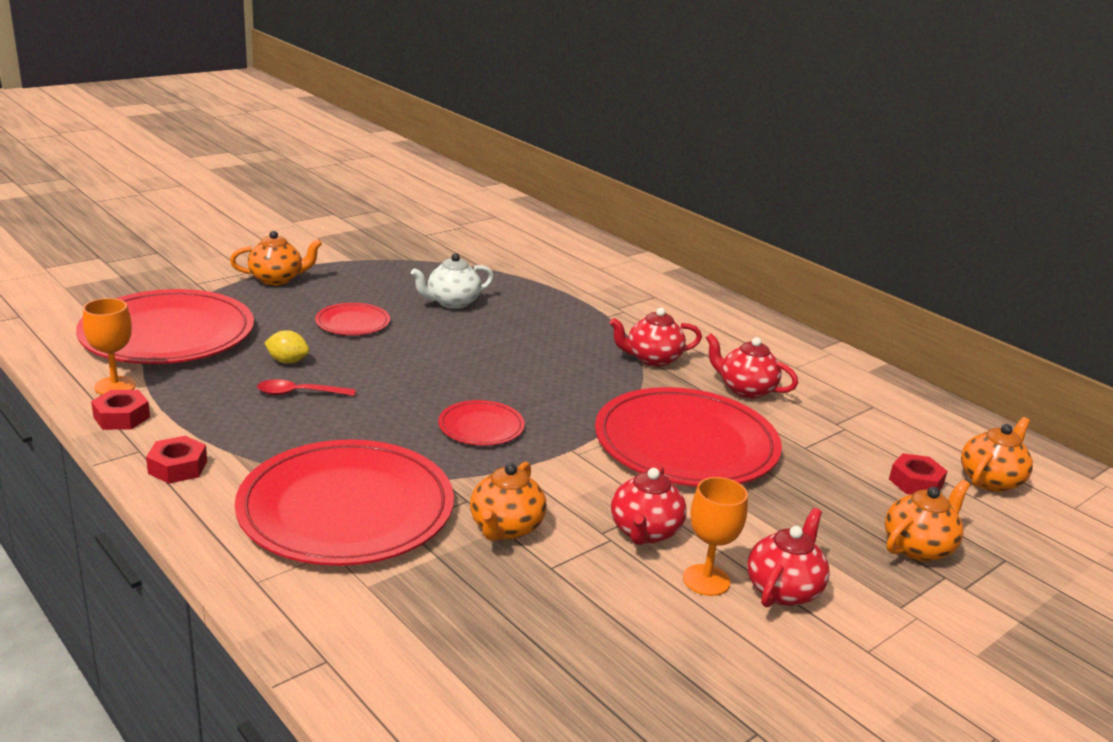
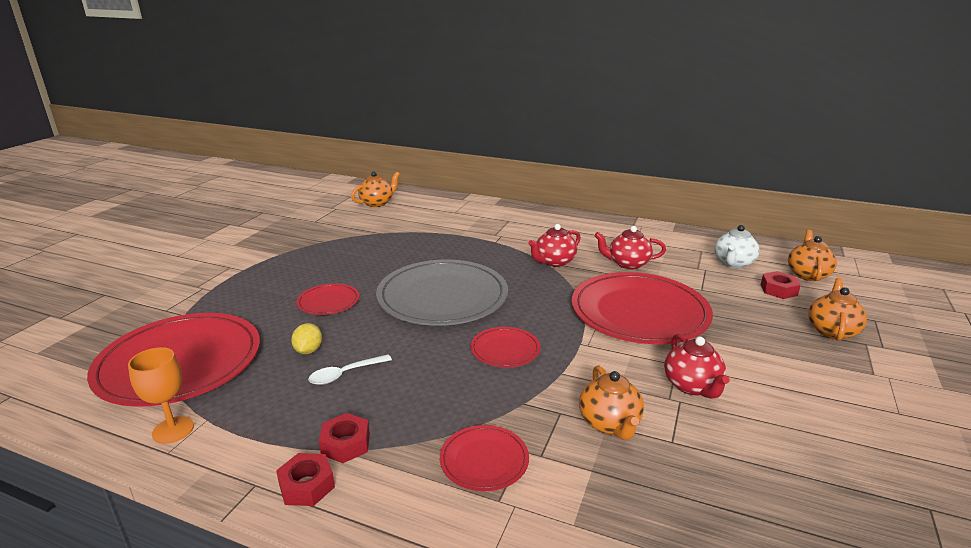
camera: 25 degrees left, 0 degrees up
(122, 417) = (207, 458): red nut -> red nut (345, 444)
(277, 279) = (233, 286): orange teapot -> orange teapot (377, 203)
(287, 361) = (308, 350): yellow lemon -> yellow lemon turned 75 degrees counterclockwise
(299, 393) = (345, 374): red spoon -> white spoon
(346, 508) = (484, 460): red plate -> red plate, size x0.46
(452, 302) = (385, 264): white teapot -> white teapot (733, 263)
(476, 355) = (442, 296): none -> grey plate
(706, 580) = (765, 405): orange goblet -> none
(783, 590) = (810, 391): red teapot -> none

